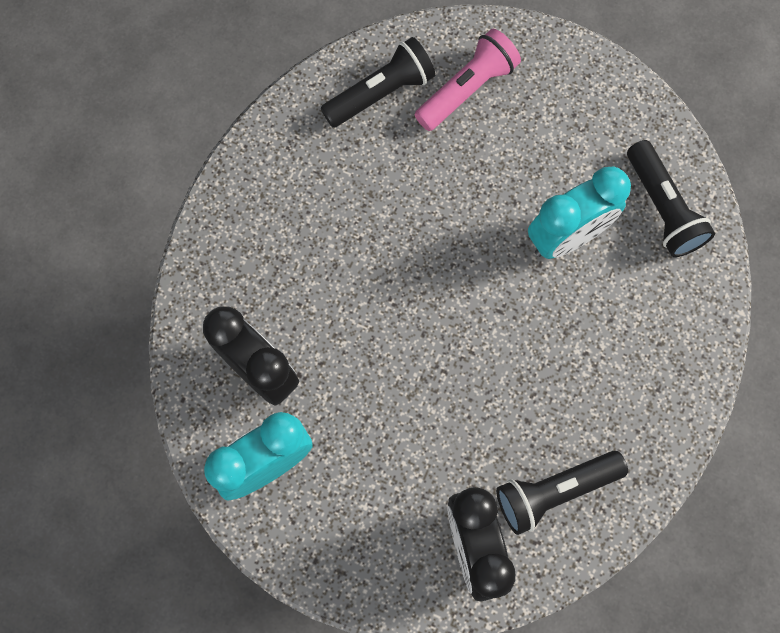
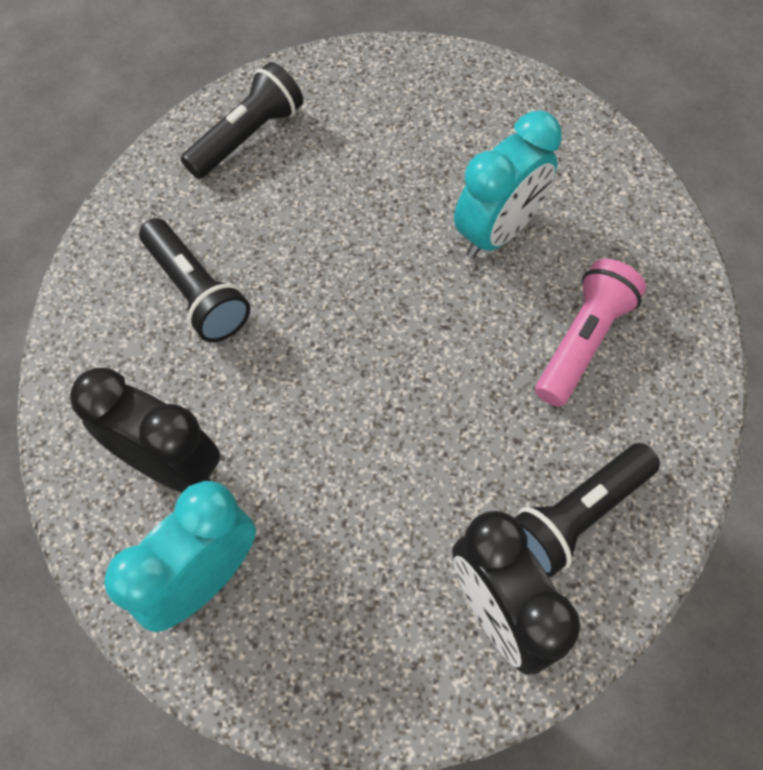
camera: 15 degrees left, 10 degrees down
(467, 89) = (342, 114): pink flashlight -> pink flashlight (582, 342)
(662, 208) = (591, 181): black flashlight -> black flashlight (196, 292)

